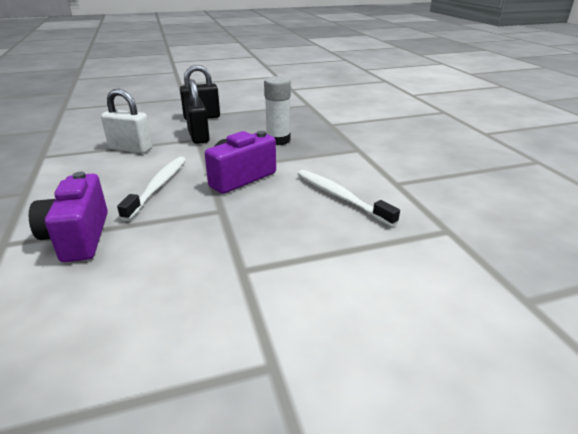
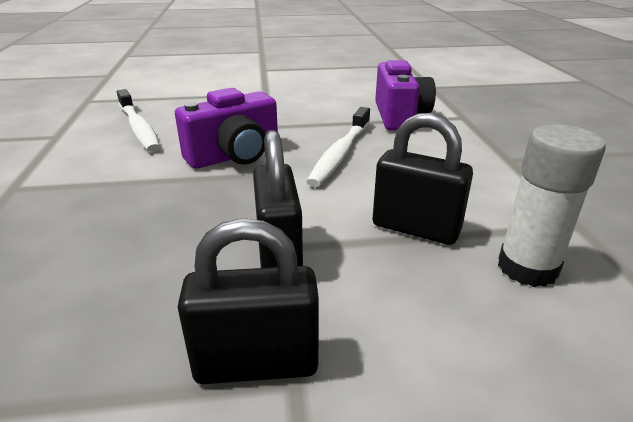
camera: 170 degrees left, 0 degrees up
(131, 149) = (415, 228): white padlock -> black padlock
(278, 140) = (120, 224): white glue stick -> white glue stick (527, 268)

